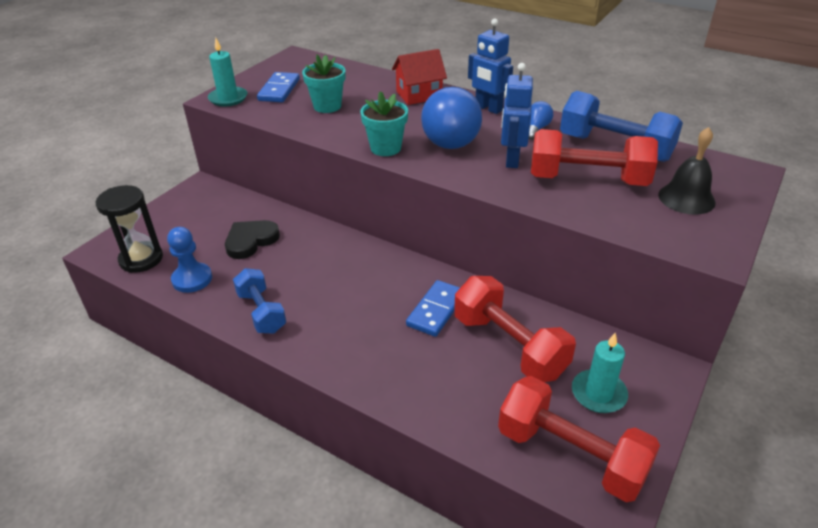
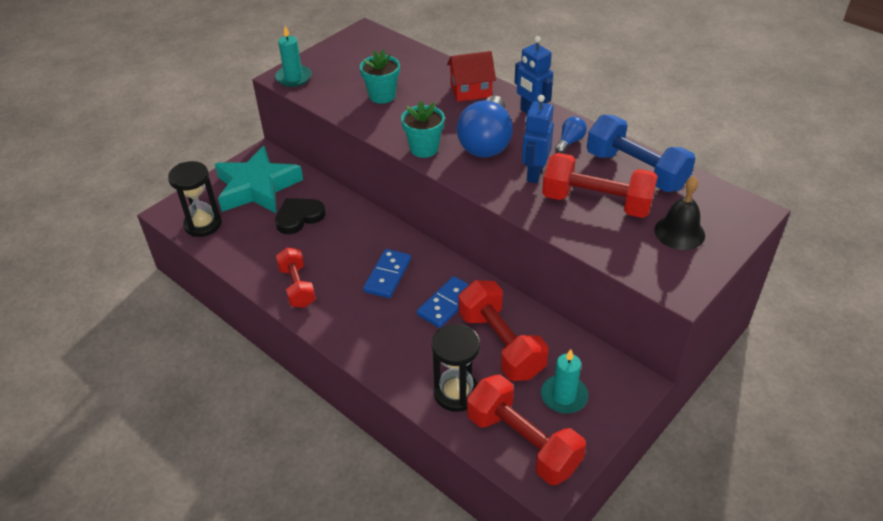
camera: 10 degrees right, 5 degrees up
(192, 279) = (243, 249): blue pawn -> none
(199, 217) = (257, 187): none -> turquoise star
(261, 312) = (297, 287): blue dumbbell -> red dumbbell
(279, 90) = (342, 72): blue domino -> blue domino (388, 275)
(475, 407) = (456, 393): none -> black hourglass

